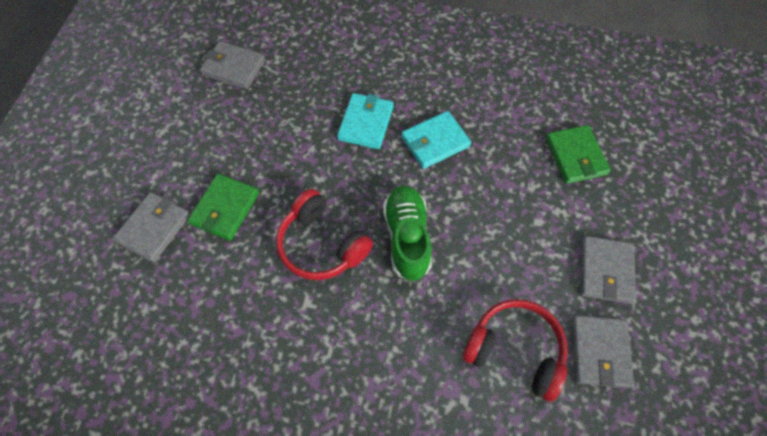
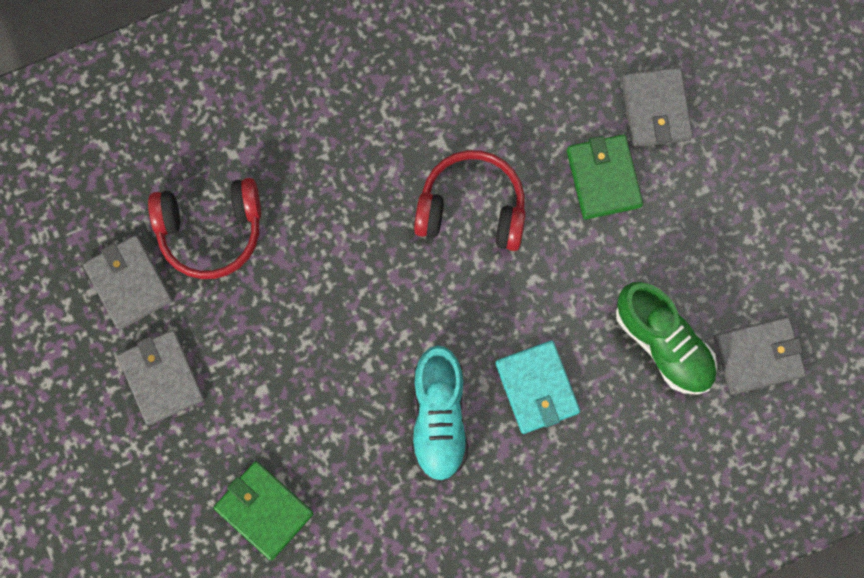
camera: 145 degrees right, 15 degrees up
(407, 238) = (389, 275): green shoe -> green shoe (663, 343)
(435, 142) = (439, 417): turquoise wallet -> turquoise shoe

